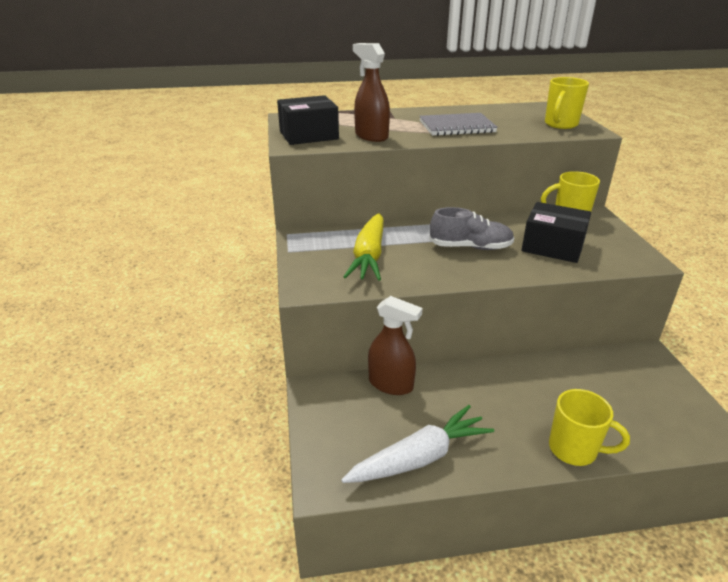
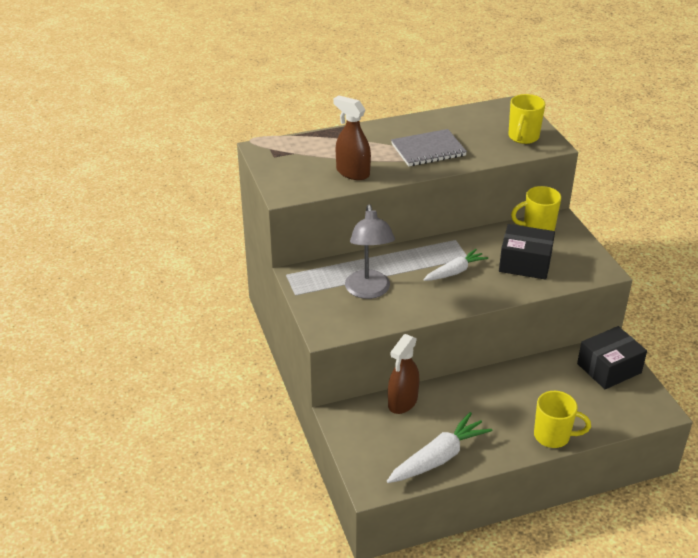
camera: 10 degrees left, 5 degrees up
(308, 135) = (293, 176): black box -> black box (609, 368)
(369, 256) = (369, 291): yellow carrot -> grey lamp
(391, 384) = (402, 402): brown spray bottle -> brown spray bottle turned 105 degrees clockwise
(470, 247) = (454, 272): grey shoe -> white carrot

